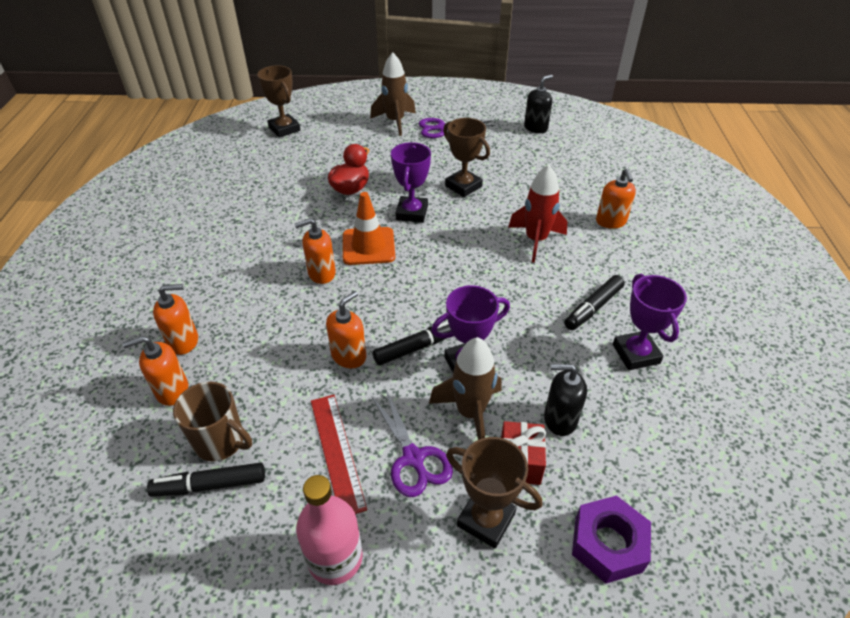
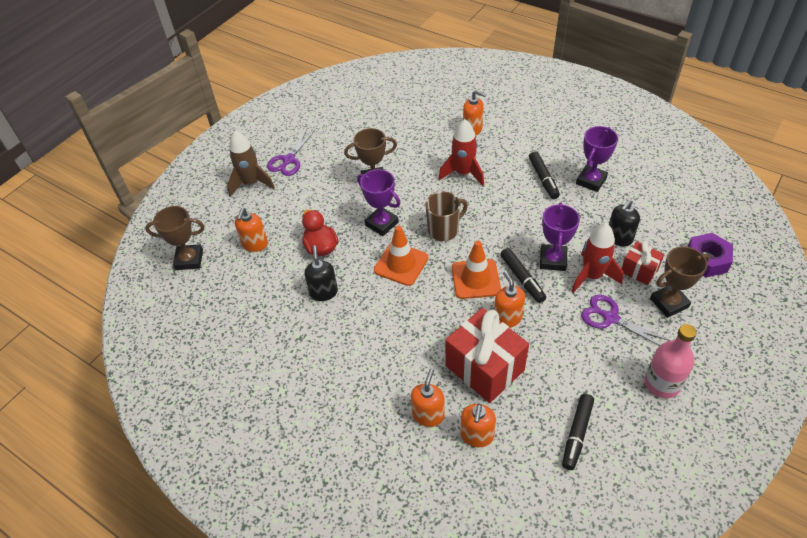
camera: 55 degrees left, 5 degrees up
(221, 441) = (543, 417): brown mug -> brown mug (444, 230)
(267, 363) = (484, 368): none -> red gift
(321, 273) = (411, 303): orange soap dispenser -> orange soap dispenser (255, 244)
(337, 452) = (586, 355): red ruler -> none
(388, 308) = (475, 279): none -> orange traffic cone
(413, 458) = (610, 318): purple scissors -> purple scissors turned 150 degrees counterclockwise
(417, 347) = (522, 279): black marker -> black marker turned 150 degrees clockwise
(470, 413) = (592, 276): brown rocket -> red rocket
(535, 128) = (337, 110): black soap dispenser -> black soap dispenser (323, 292)
(636, 354) = (591, 181): purple trophy -> purple trophy turned 75 degrees counterclockwise

